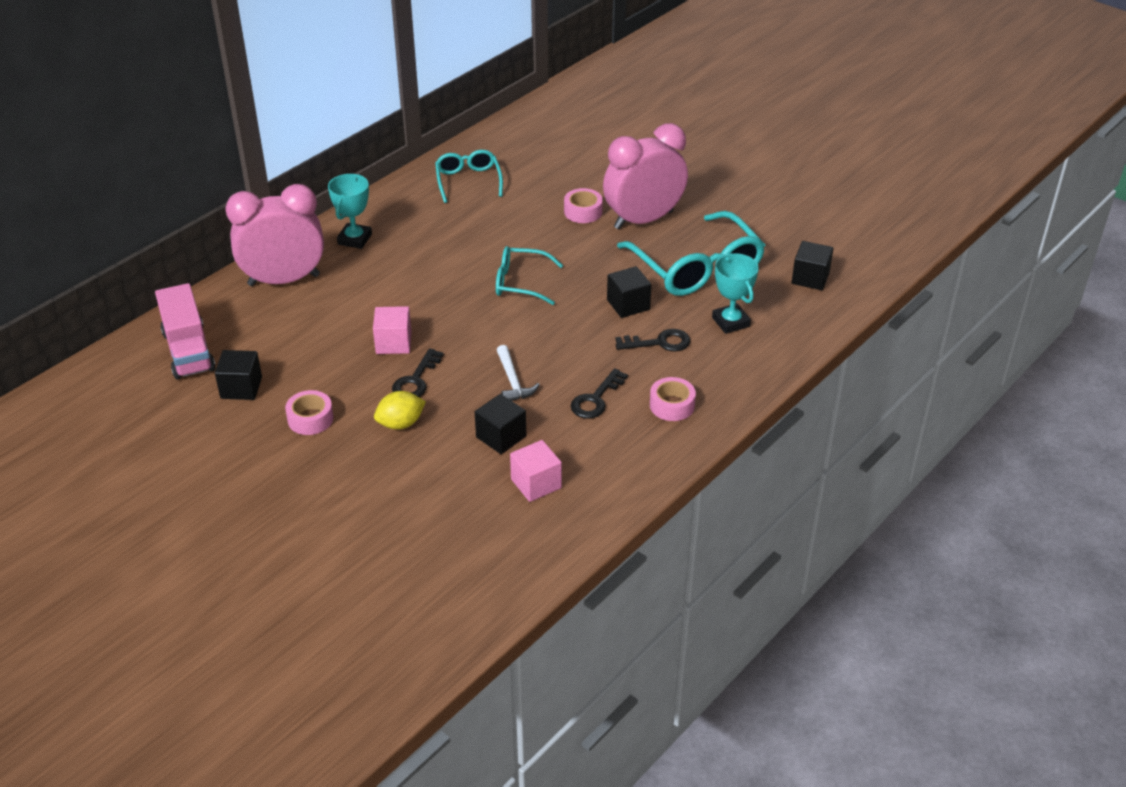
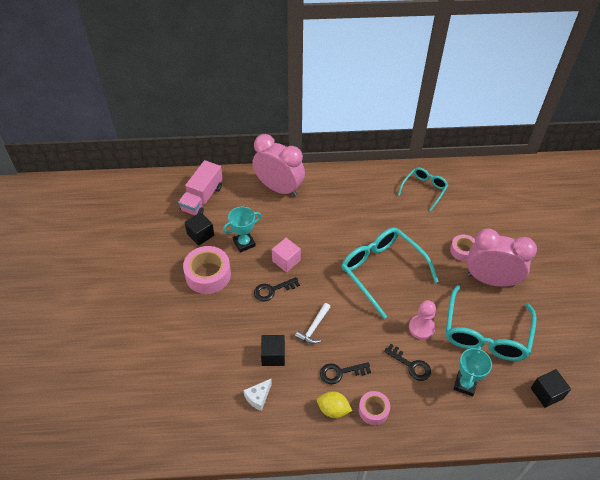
camera: 45 degrees right, 10 degrees up
(310, 419) = (208, 275): pink tape -> pink tape, size x1.72
(354, 239) = (333, 187): turquoise trophy -> turquoise trophy (244, 243)
(400, 424) = (240, 309): yellow lemon -> yellow lemon (333, 409)
(520, 283) = (382, 271): turquoise glasses -> turquoise glasses, size x1.76
(536, 483) = (258, 397): pink cube -> white cheese
(628, 304) = (421, 328): black cube -> pink pawn

